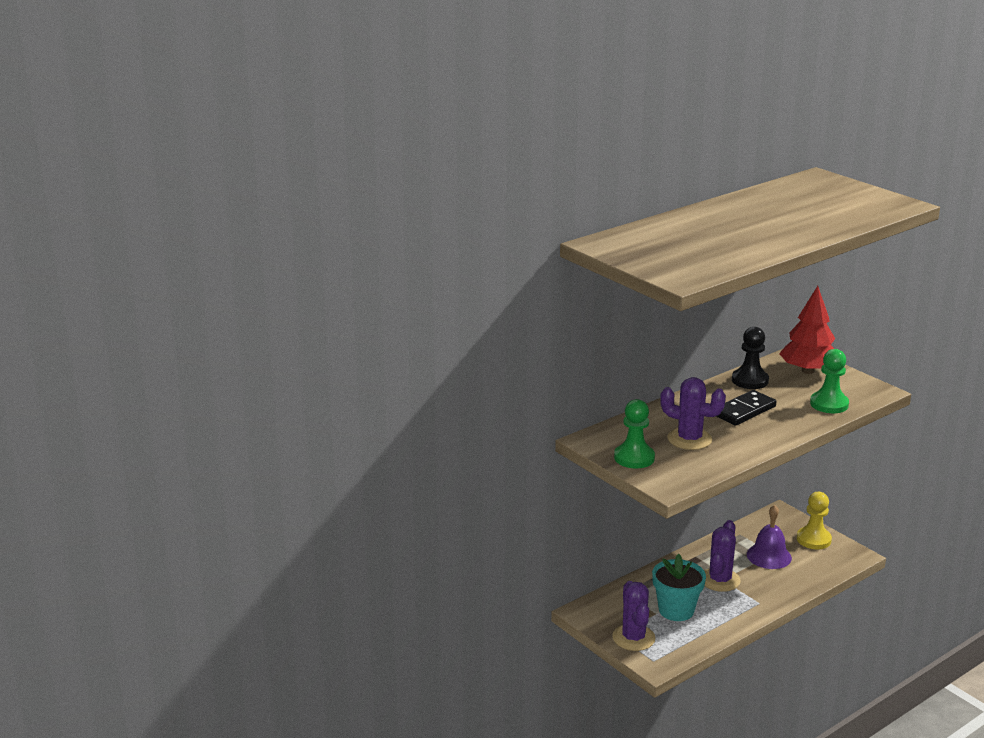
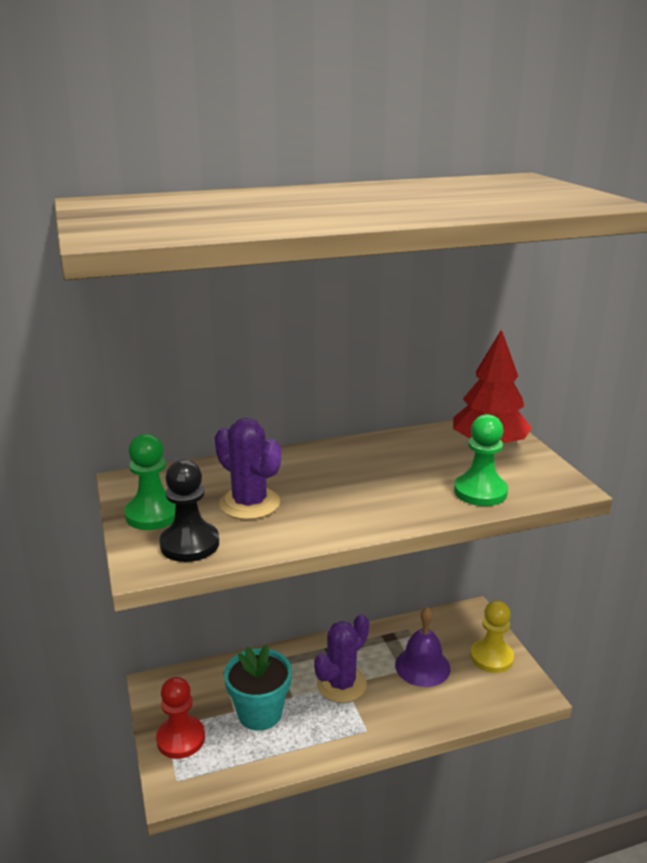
camera: 20 degrees right, 0 degrees up
(633, 638) = (181, 739): purple cactus -> red pawn
(744, 411) = (358, 480): black domino -> none
(750, 380) = (403, 445): black pawn -> black pawn (190, 544)

